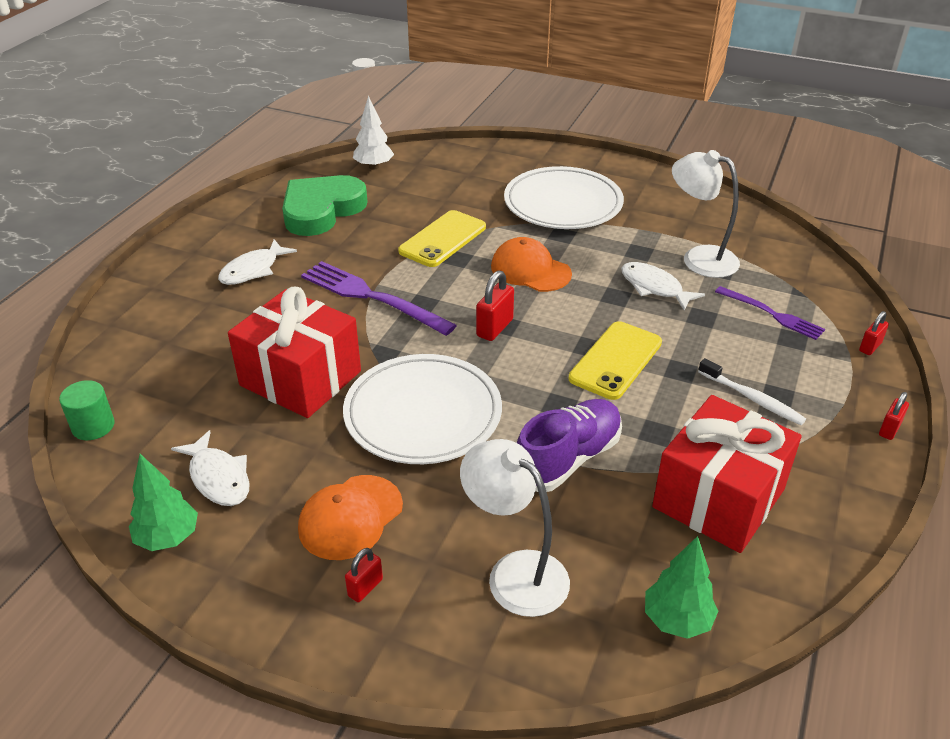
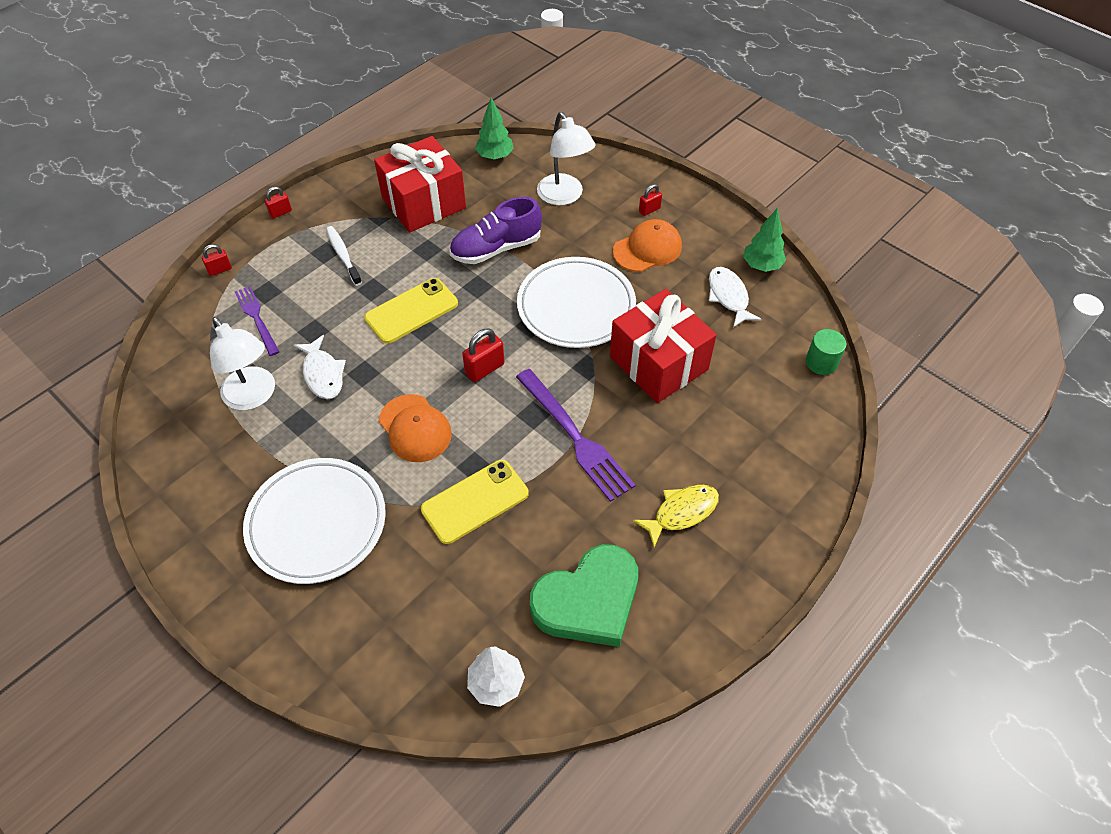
camera: 160 degrees left, 15 degrees up
(253, 270) = (681, 512): white fish -> yellow fish

